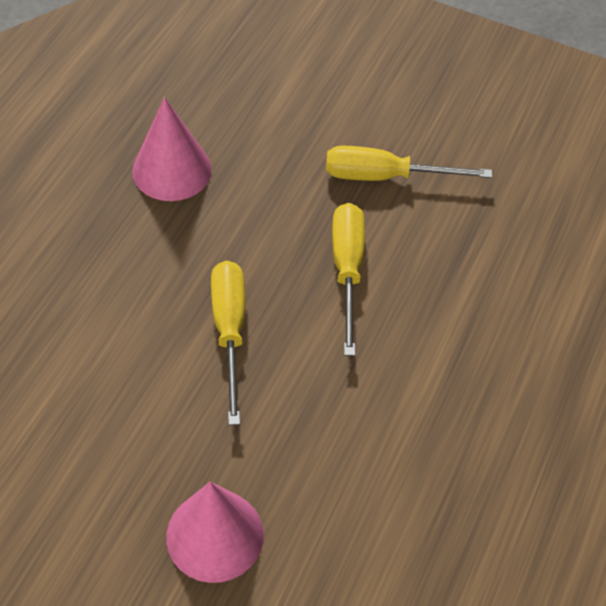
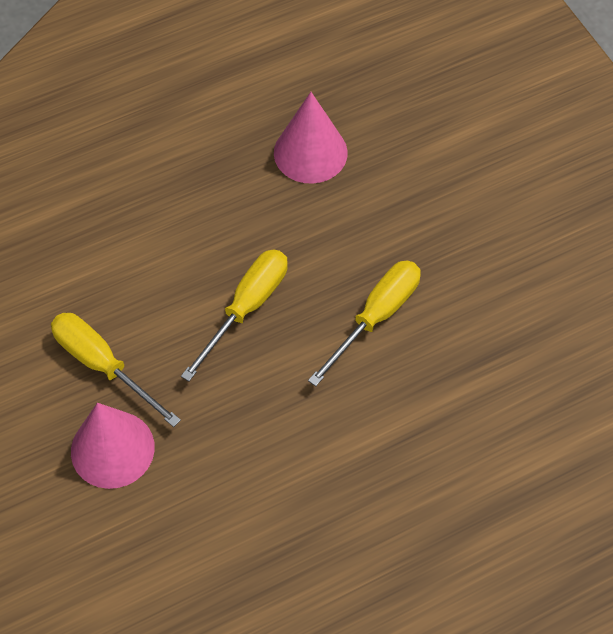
camera: 40 degrees right, 5 degrees up
(385, 176) = (475, 259): yellow screwdriver -> yellow screwdriver (103, 365)

